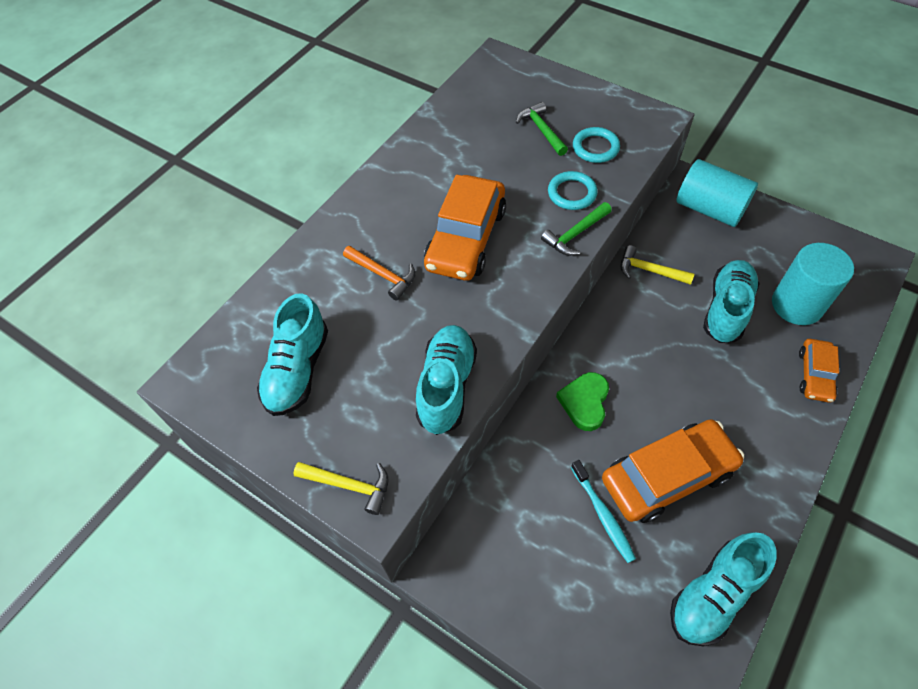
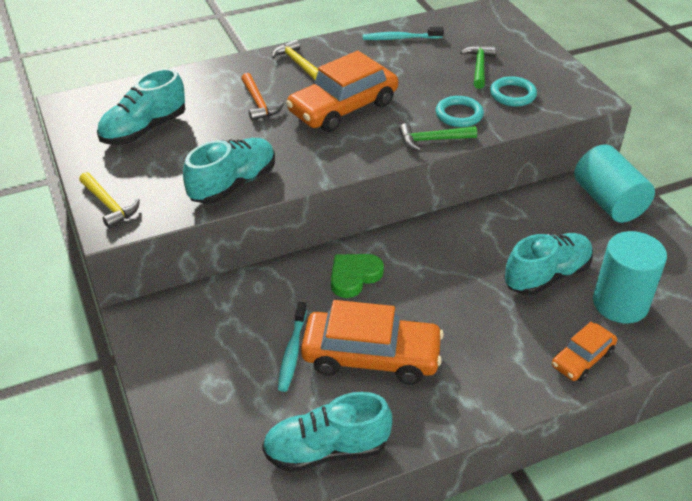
camera: 30 degrees right, 15 degrees down
(445, 130) = (400, 38): none -> turquoise toothbrush
(649, 270) = (504, 219): yellow hammer -> yellow hammer (297, 63)

